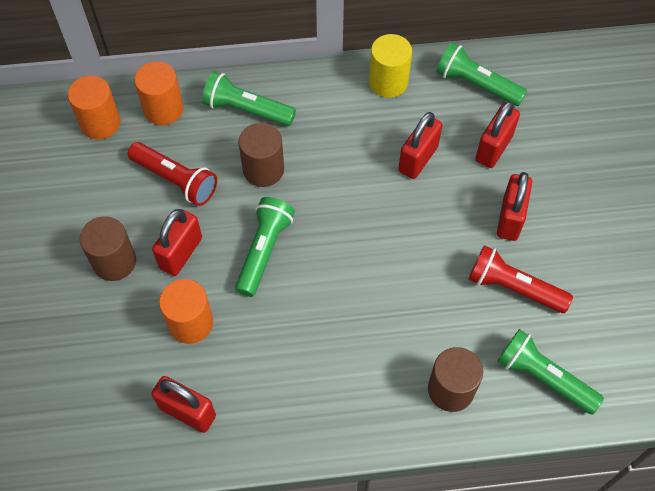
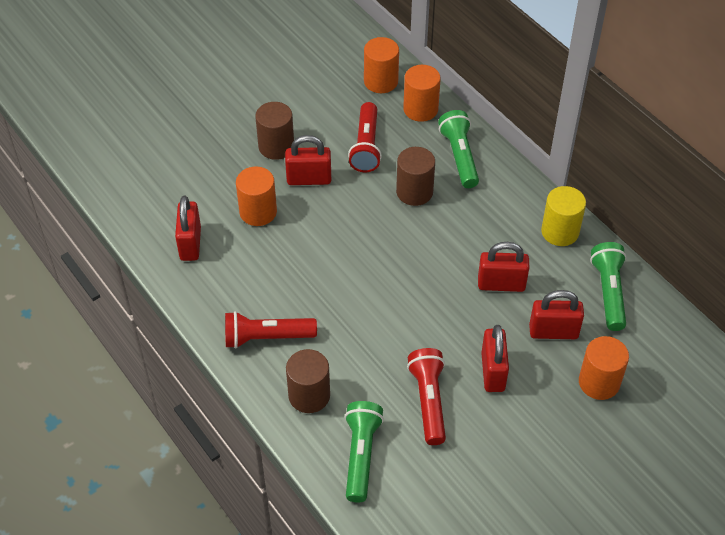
camera: 60 degrees right, 10 degrees down
(264, 251) = (345, 225): green flashlight -> none
(358, 395) = (266, 337): none -> red flashlight
(510, 218) = (493, 372): red padlock -> red padlock turned 75 degrees counterclockwise
(565, 145) = (599, 382): none -> orange cylinder

